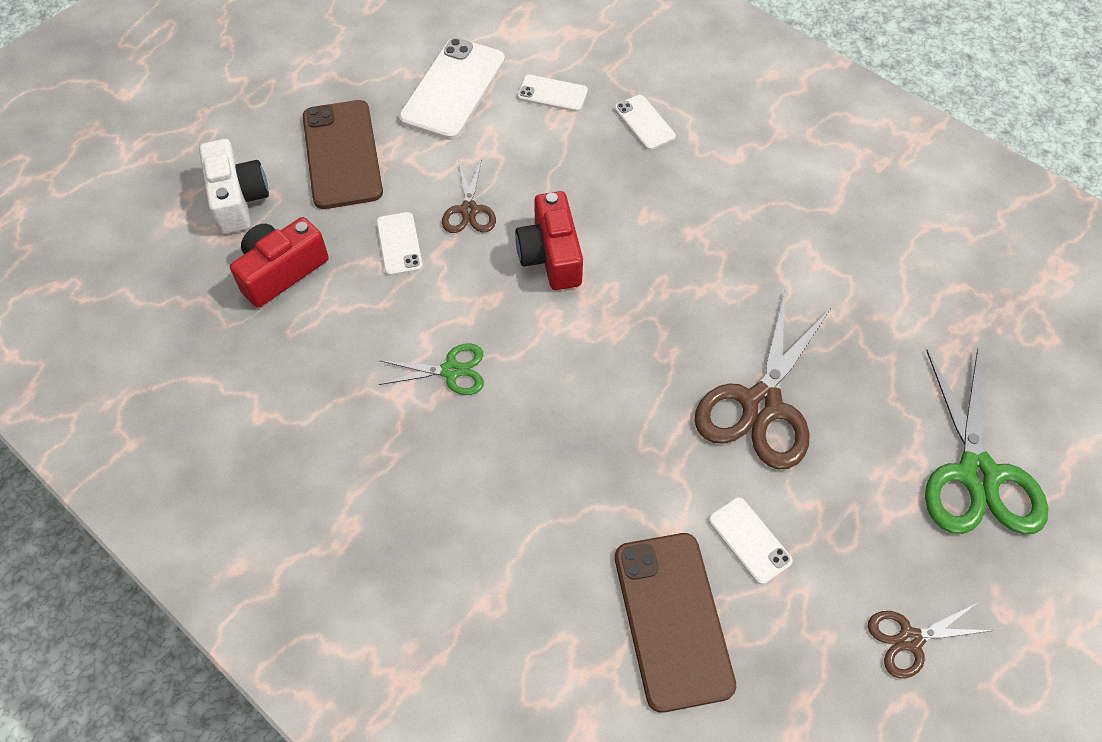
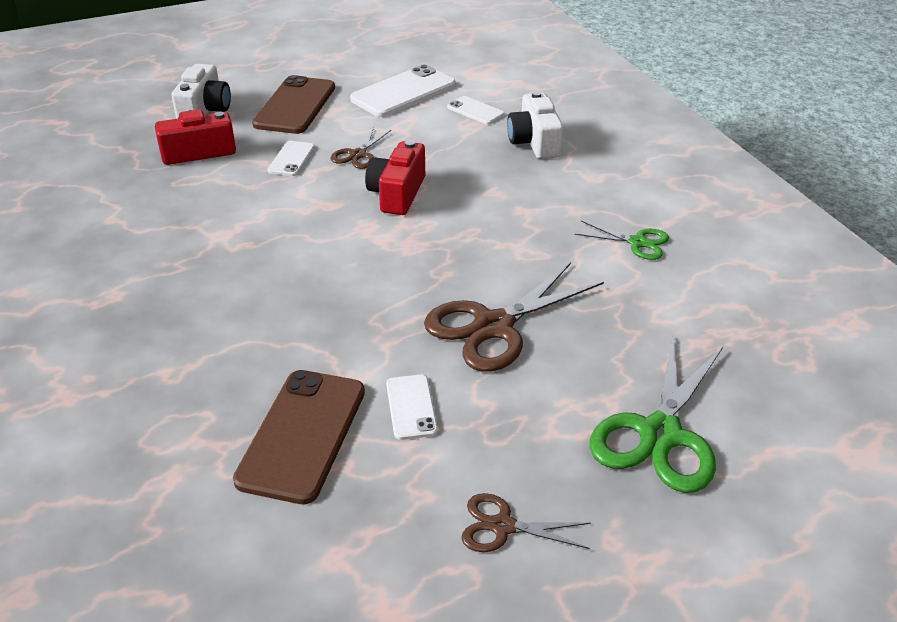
camera: 25 degrees right, 20 degrees down
(451, 371) = (265, 234): green scissors -> green scissors (637, 243)
(644, 123) = (534, 142): white phone -> white camera

